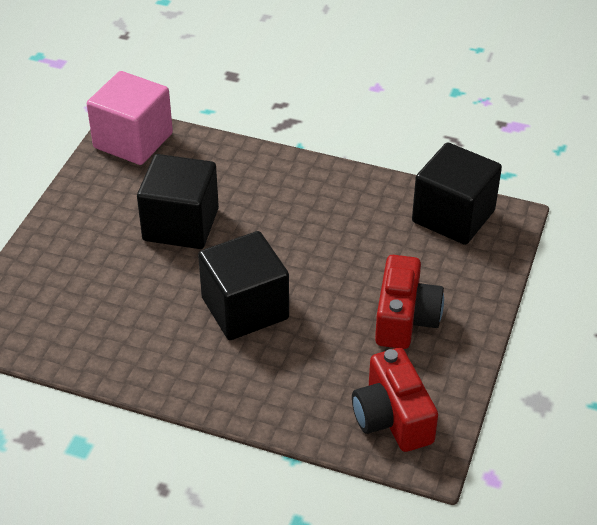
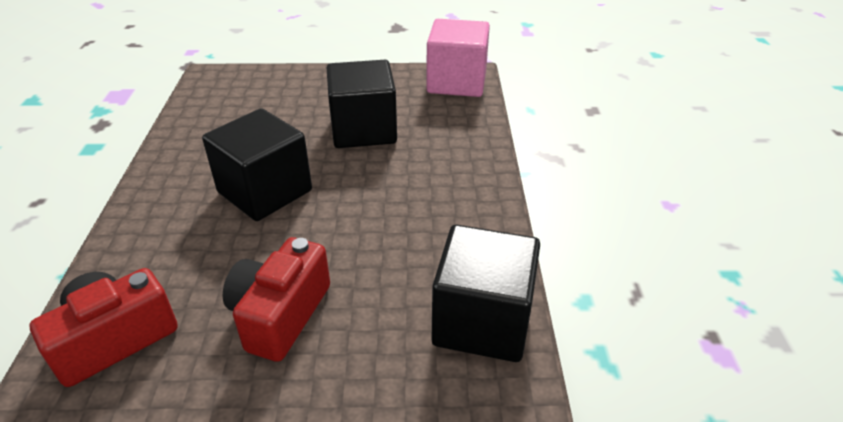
camera: 70 degrees right, 5 degrees down
(405, 318) = (280, 314): red camera -> red camera turned 120 degrees clockwise

